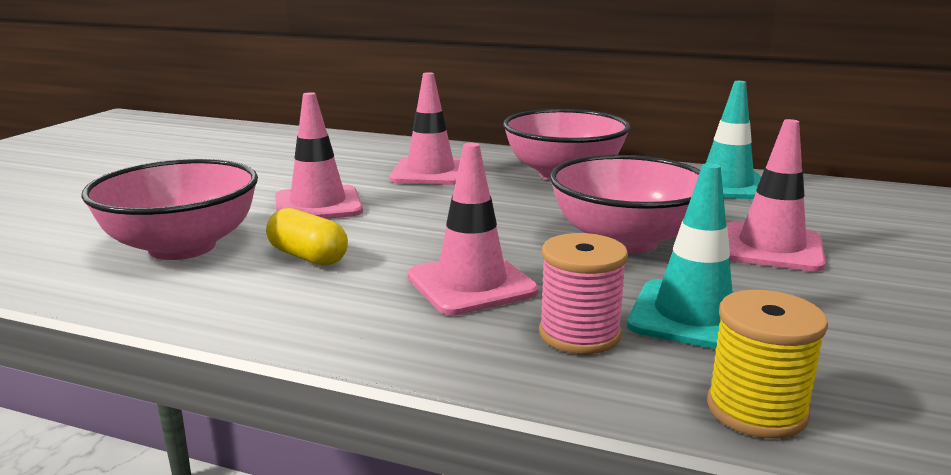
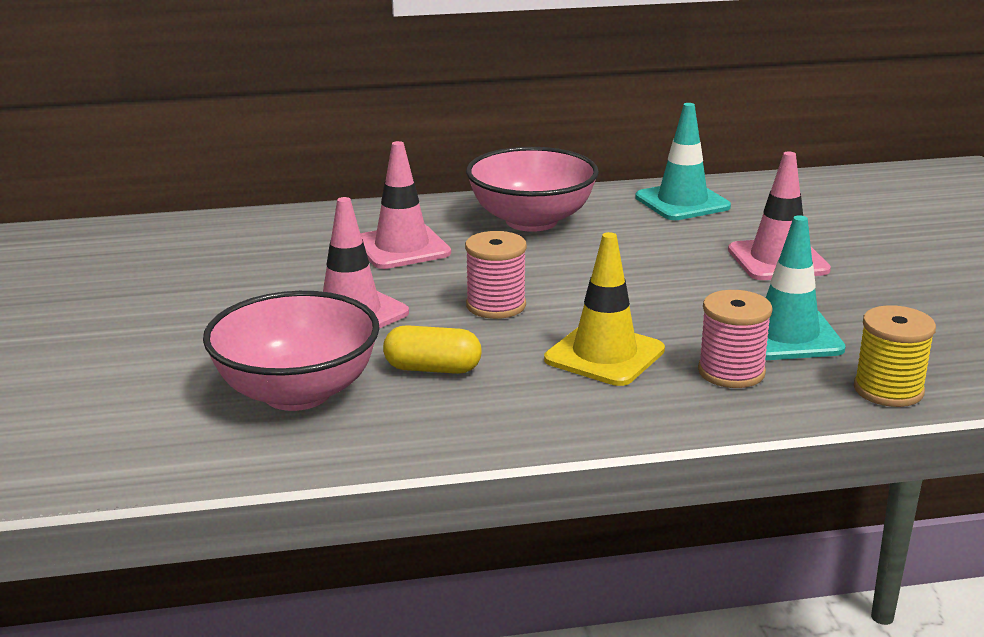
camera: 30 degrees left, 5 degrees up
(437, 224) = (496, 305): none -> pink spool
(471, 284) = (604, 355): pink traffic cone -> yellow traffic cone
(625, 241) = (669, 282): pink bowl -> none

